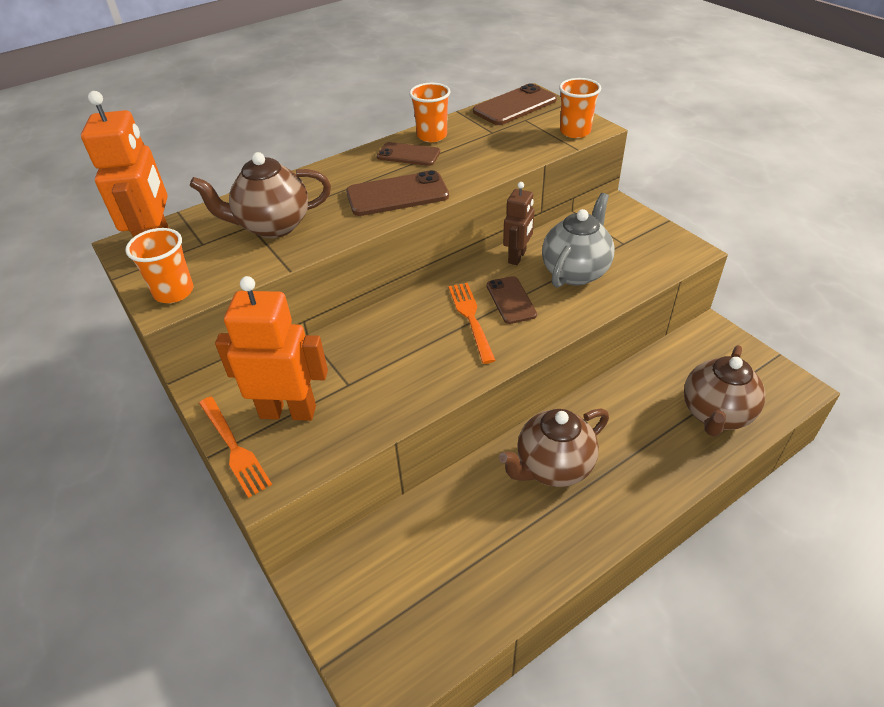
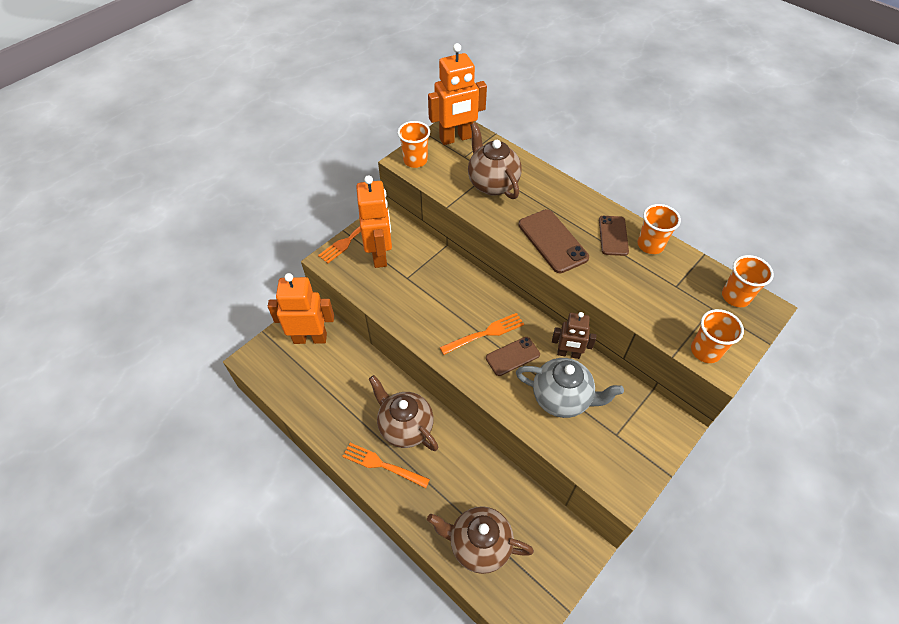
camera: 75 degrees right, 10 degrees up
(365, 582) = (310, 338): none -> orange robot
(515, 106) = (735, 296): brown phone -> orange cup
(608, 501) = (382, 465): none -> orange fork

